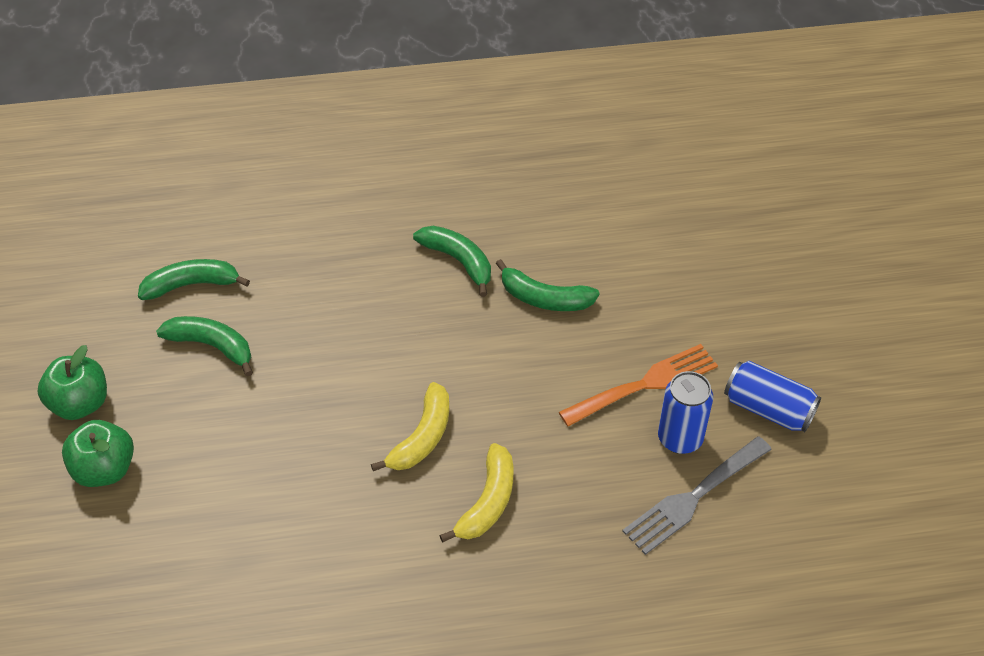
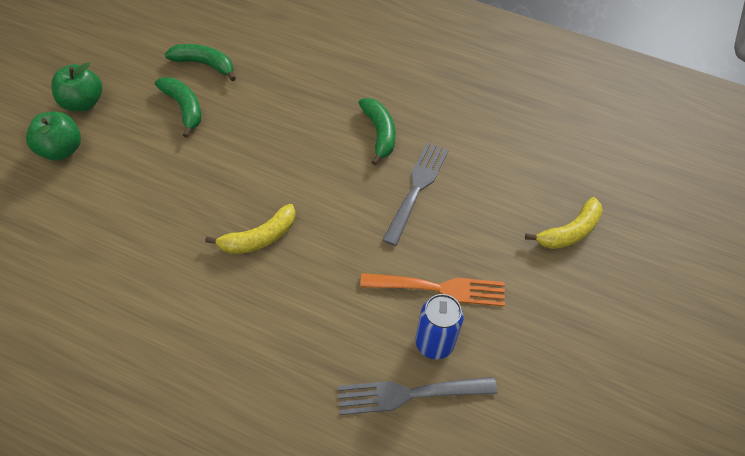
camera: 30 degrees right, 5 degrees up
(487, 502) = (264, 308): yellow banana -> yellow banana (569, 232)
(544, 298) = (417, 188): green banana -> grey fork
(768, 409) = (519, 360): blue can -> none

